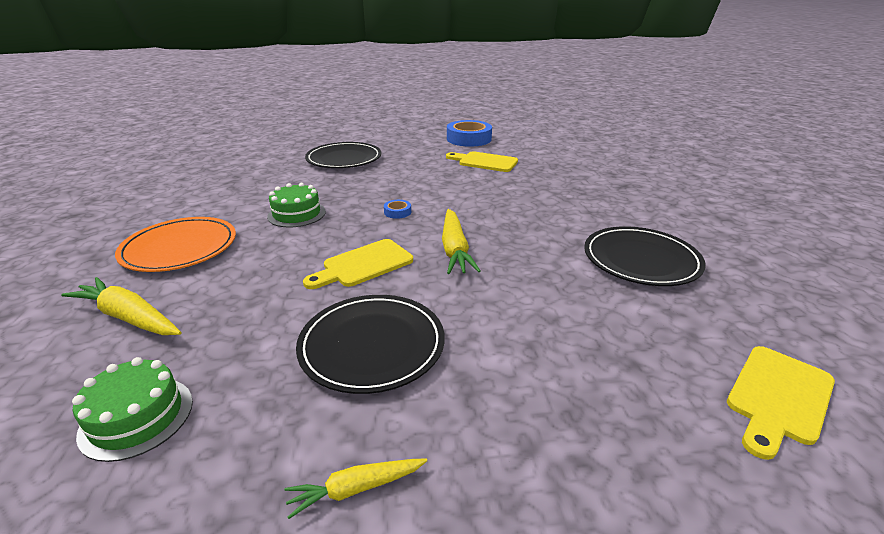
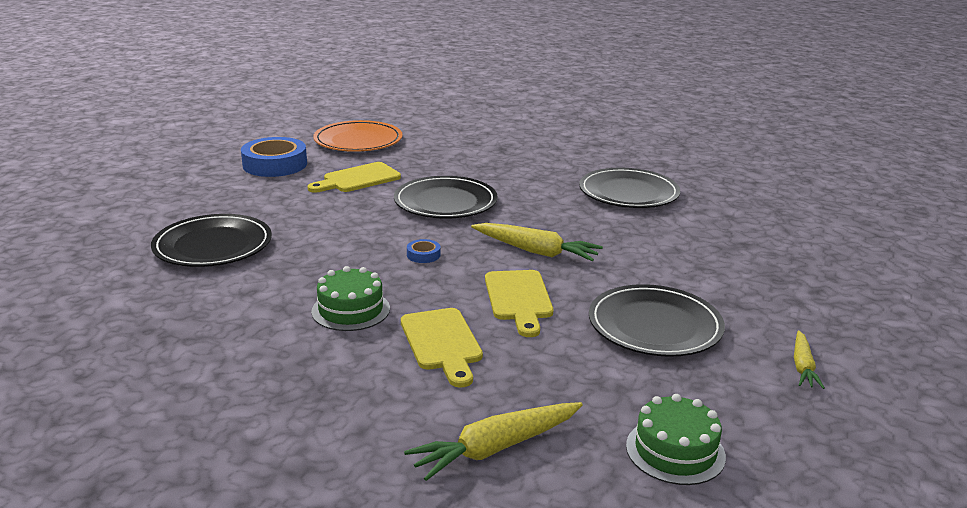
camera: 60 degrees left, 5 degrees down
(180, 248) = (351, 401): orange plate -> orange plate (358, 141)
(492, 195) = (445, 202): none -> black plate
(778, 397) = (798, 220): yellow cutting board -> yellow cutting board (442, 343)

